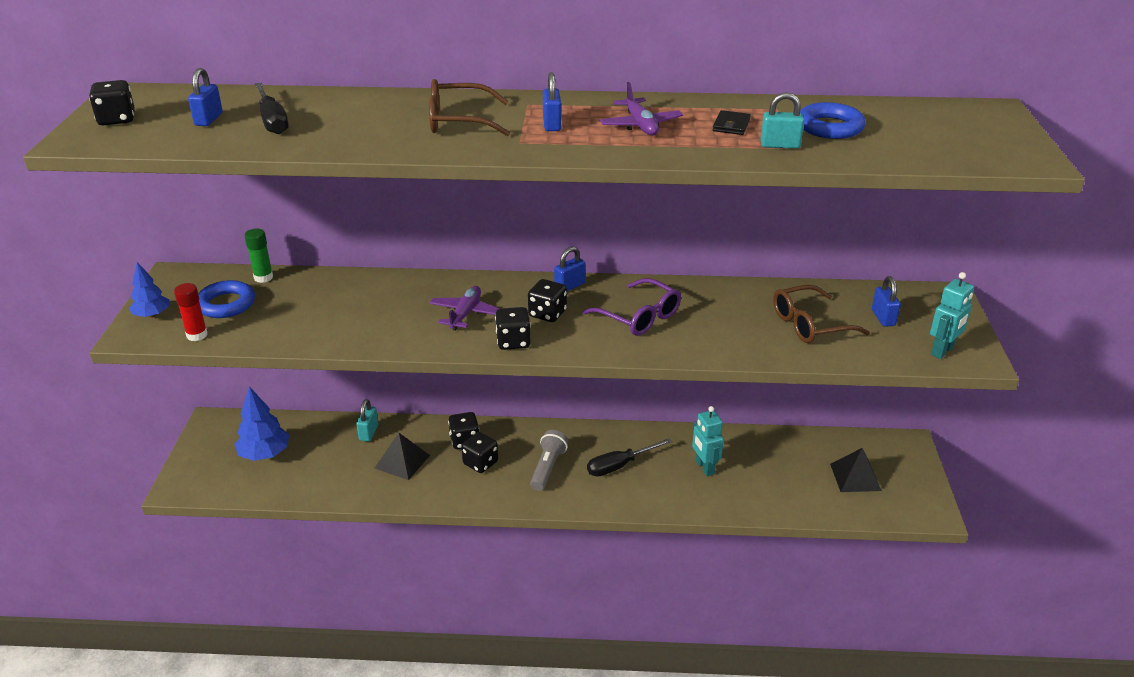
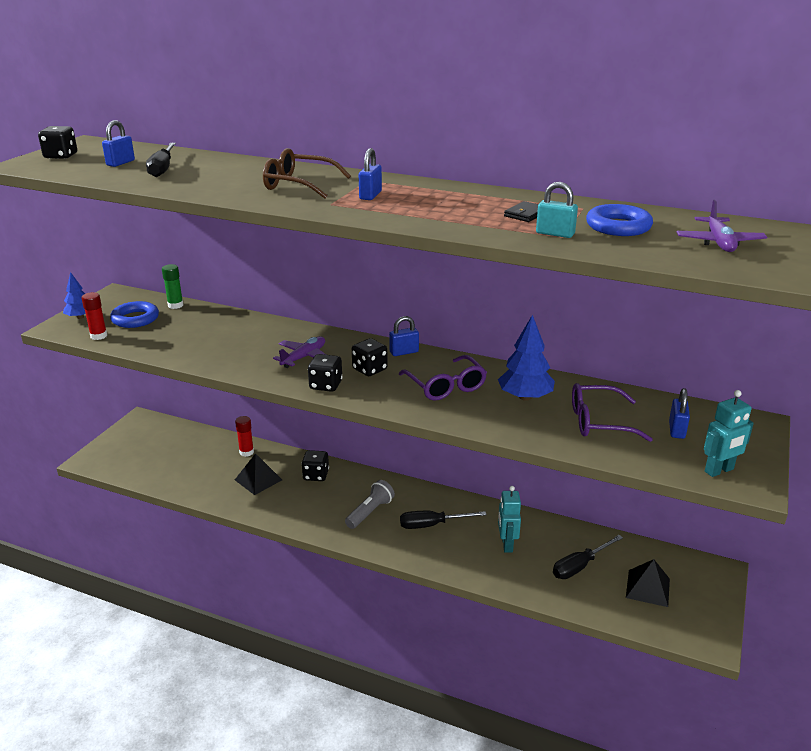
camera: 20 degrees right, 5 degrees down
(265, 454) = (162, 451): blue tree -> blue tree (525, 397)
(369, 433) = (246, 452): turquoise padlock -> red glue stick
(480, 463) = (318, 495): black dice -> none
(640, 125) = (444, 205): purple plane -> purple plane (719, 242)
(784, 472) = (580, 566): none -> black screwdriver
(810, 324) = (599, 422): brown glasses -> purple glasses

